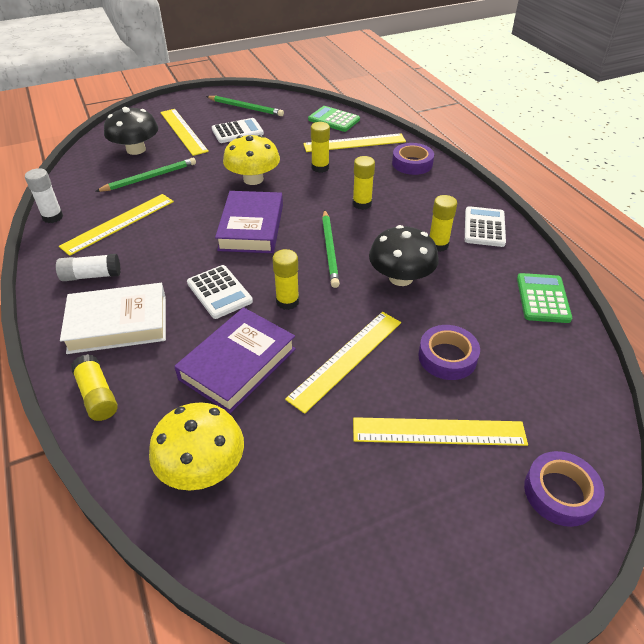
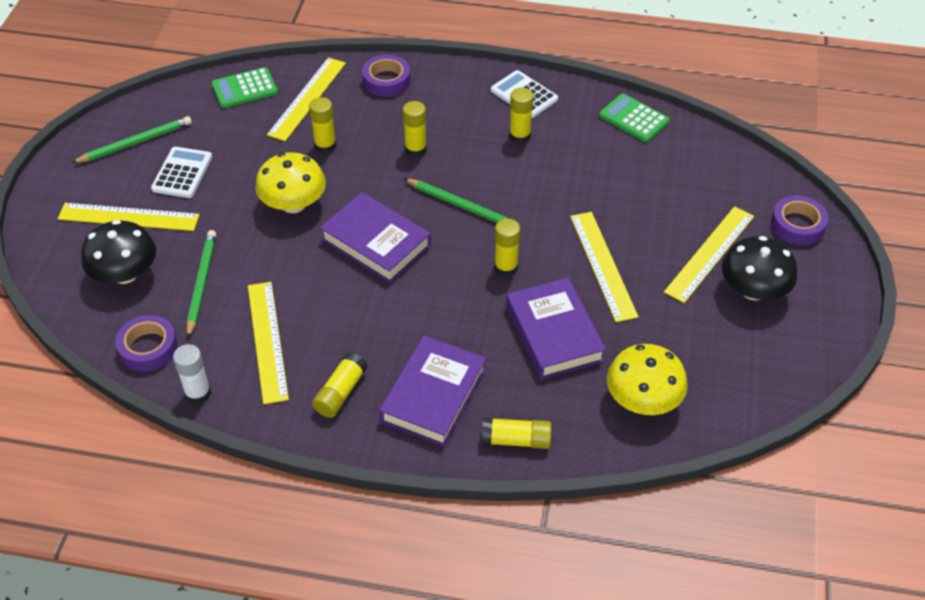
camera: 55 degrees left, 5 degrees up
(91, 276) = (340, 392): white glue stick -> yellow glue stick
(118, 323) = (433, 395): white book -> purple book
(219, 292) = (452, 307): white calculator -> none
(400, 277) = (539, 182): black mushroom -> black mushroom (753, 290)
(447, 357) = (647, 208): purple tape -> purple tape (148, 348)

